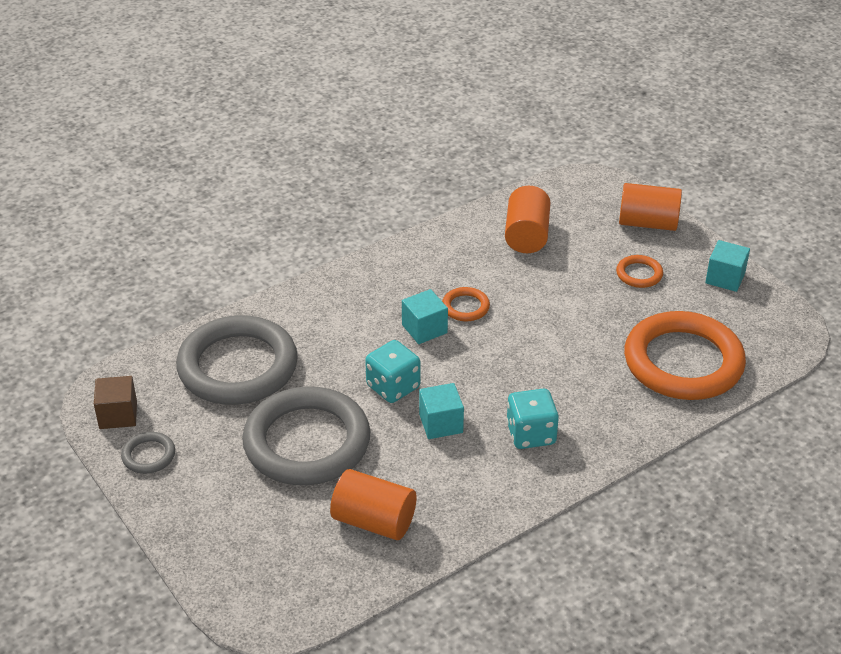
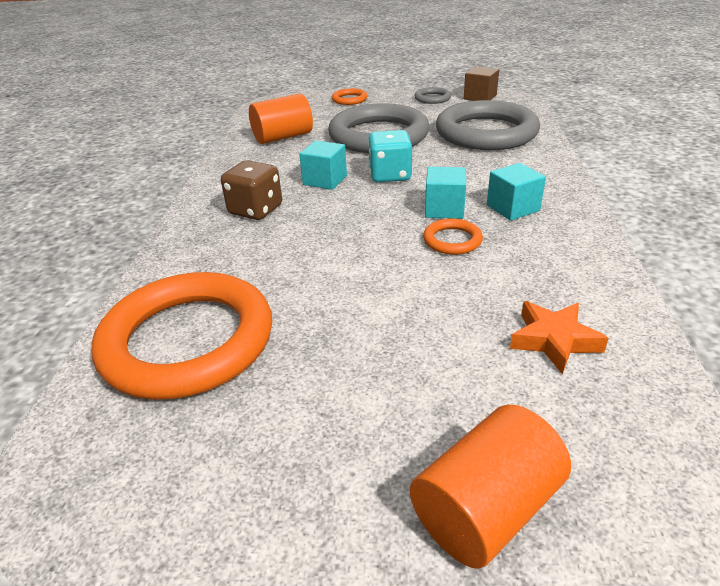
camera: 130 degrees right, 5 degrees down
(526, 235) = (554, 340): orange cylinder -> orange star
(531, 434) = (255, 210): turquoise dice -> brown dice
(639, 274) = (368, 404): orange ring -> orange ring (349, 99)
(725, 278) = (249, 509): turquoise cube -> turquoise cube (513, 208)

